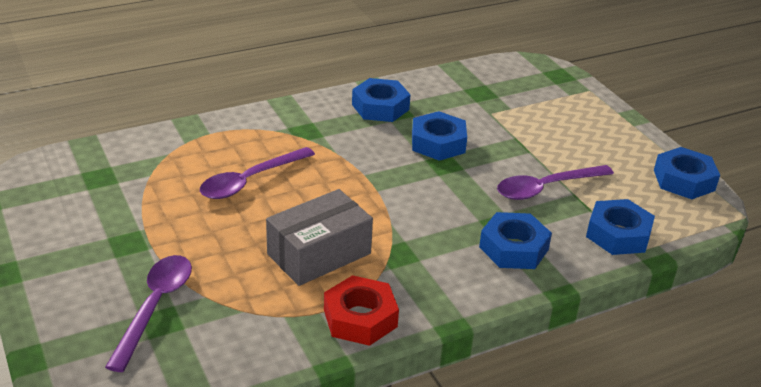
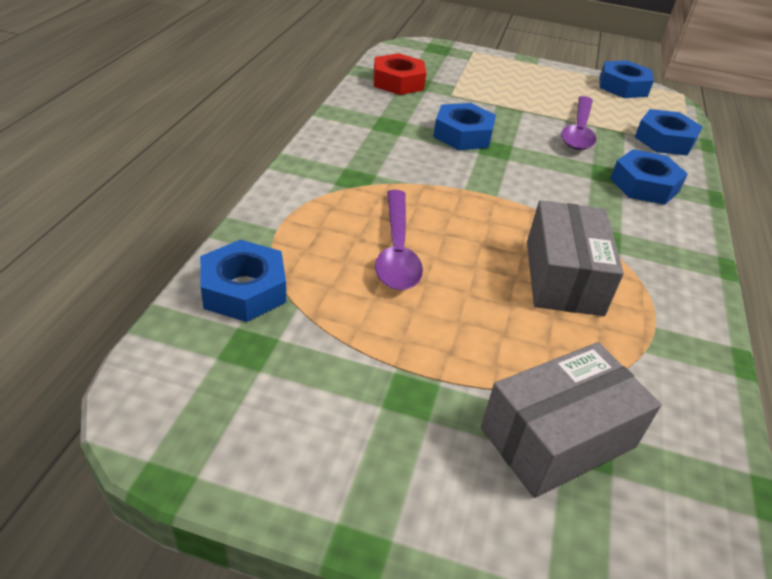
camera: 50 degrees left, 5 degrees up
(155, 307) = (558, 437): purple spoon -> grey box
(360, 318) = (682, 308): red nut -> red nut (398, 82)
(380, 107) = (372, 127): blue nut -> blue nut (244, 290)

